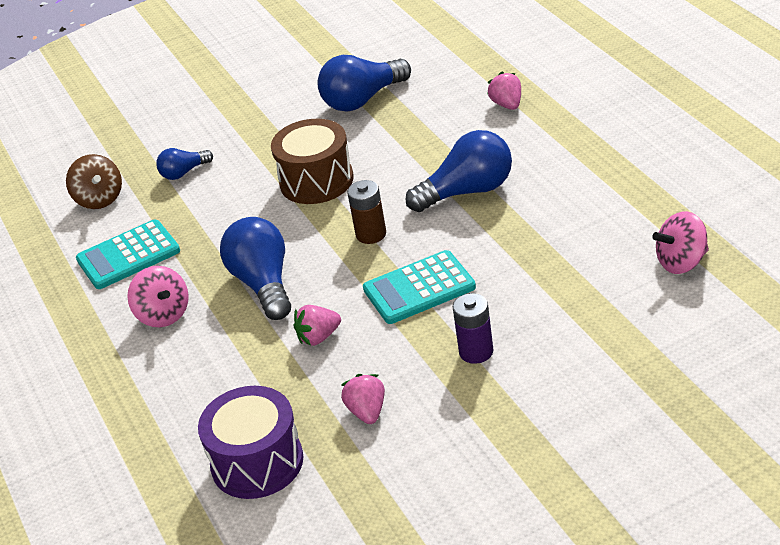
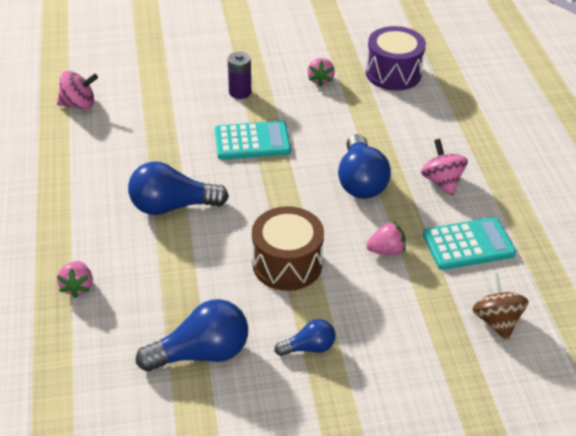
camera: 170 degrees left, 5 degrees up
(183, 173) = (408, 323): blue light bulb -> blue light bulb (309, 347)
(318, 337) = (333, 130): pink strawberry -> pink strawberry (386, 250)
(371, 234) = (265, 195): brown battery -> none

